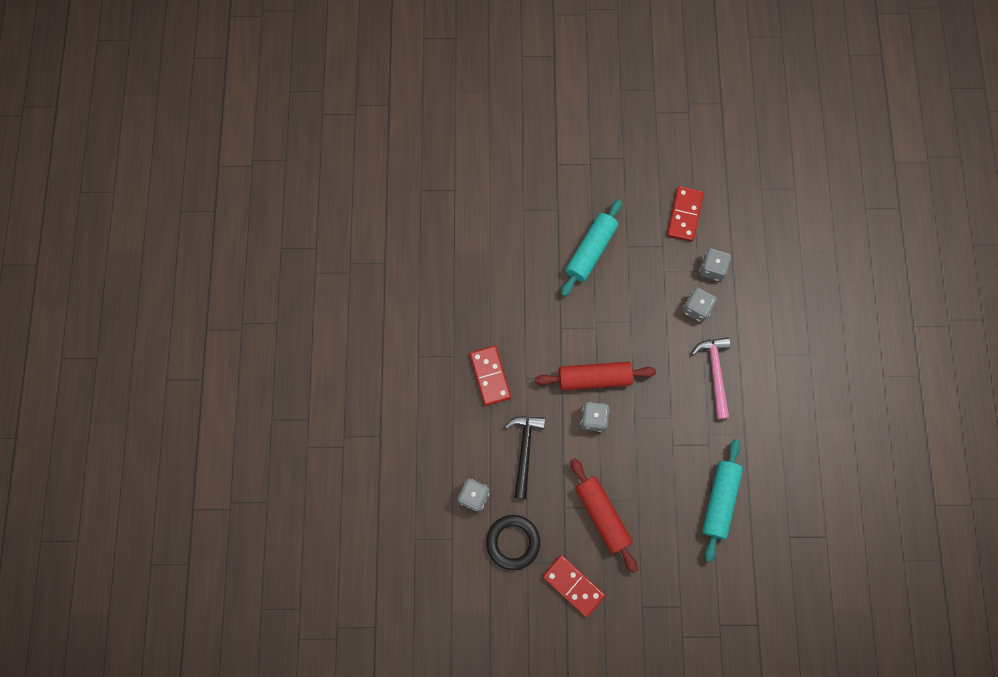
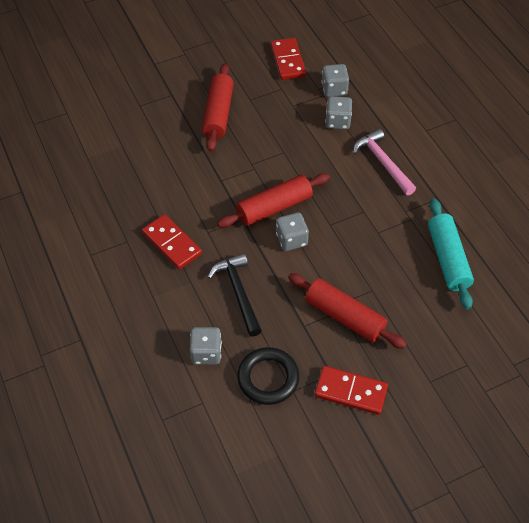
camera: 25 degrees left, 20 degrees down
(590, 251) = (218, 113): turquoise rolling pin -> red rolling pin

